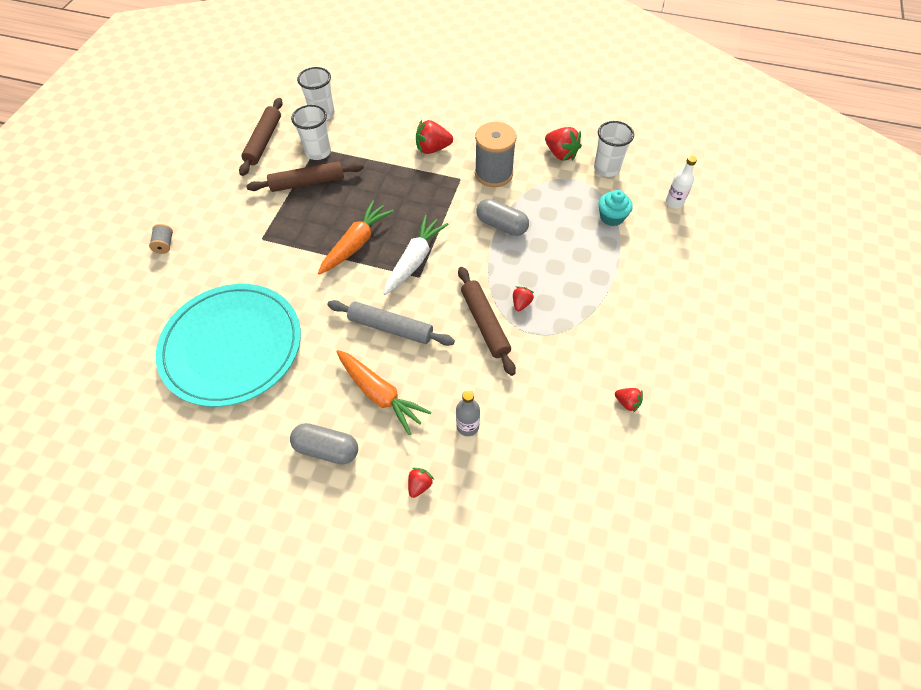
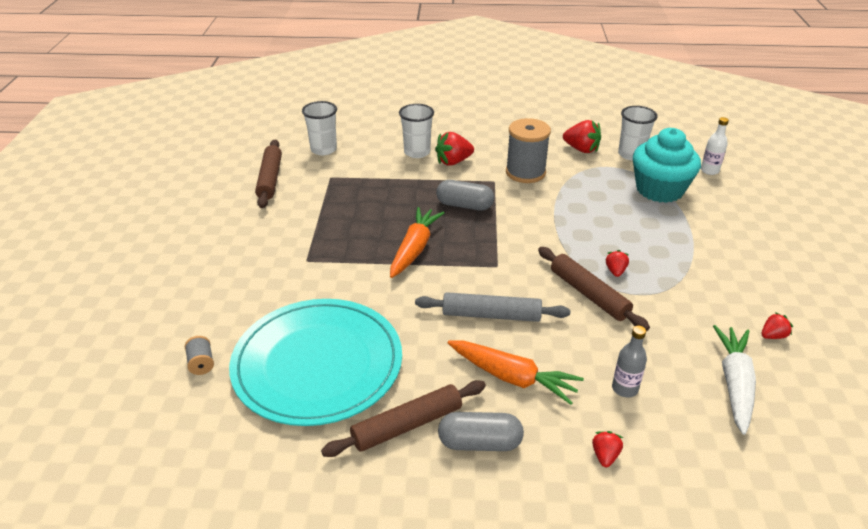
camera: 15 degrees left, 20 degrees down
(165, 244) = (194, 283): grey spool -> grey spool (201, 363)
(307, 182) = (335, 206): brown rolling pin -> brown rolling pin (407, 425)
(318, 152) = (334, 180): white cup -> white cup (417, 152)
(414, 260) = (484, 253): white carrot -> white carrot (734, 383)
(502, 225) = (557, 211): grey capsule -> grey capsule (464, 205)
(611, 217) = (659, 189): turquoise cupcake -> turquoise cupcake, size x1.91
(627, 403) = (773, 336): red strawberry -> red strawberry turned 45 degrees counterclockwise

